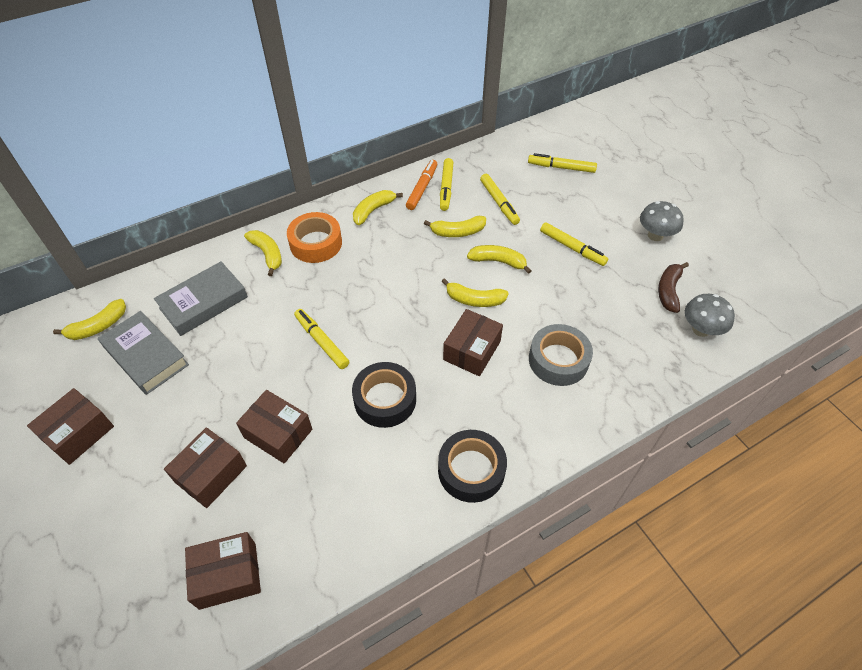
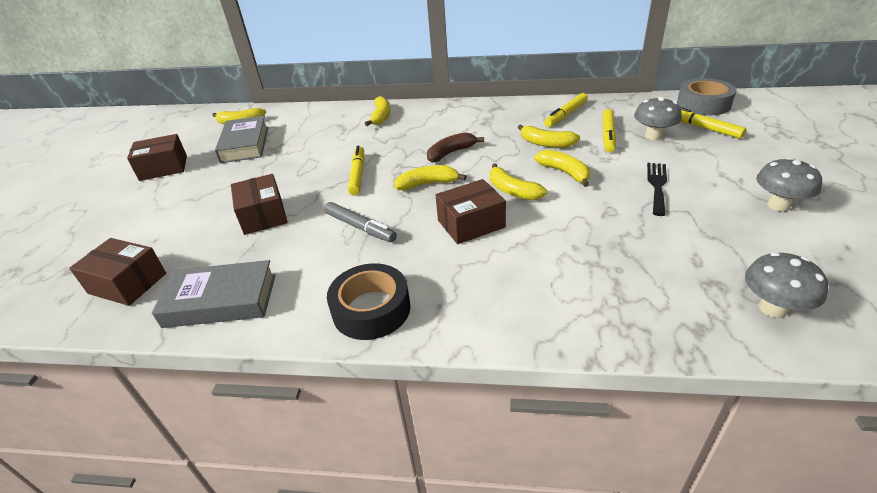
camera: 40 degrees right, 15 degrees down
(204, 302) = (310, 129): grey book -> grey book (220, 300)
(211, 474) = (196, 220): brown box -> none
(316, 243) = (421, 120): orange tape -> none
(373, 210) = (487, 113): yellow banana -> yellow banana (427, 184)
(385, 399) = (360, 227): black tape -> grey marker
(422, 188) = (543, 110): orange marker -> none
(533, 191) = (653, 136): none -> grey mushroom
(558, 360) = (551, 264): grey tape -> grey tape (703, 104)
(572, 248) = (657, 185): yellow marker -> black fork
(668, 291) = (754, 256): brown banana -> brown banana (451, 153)

